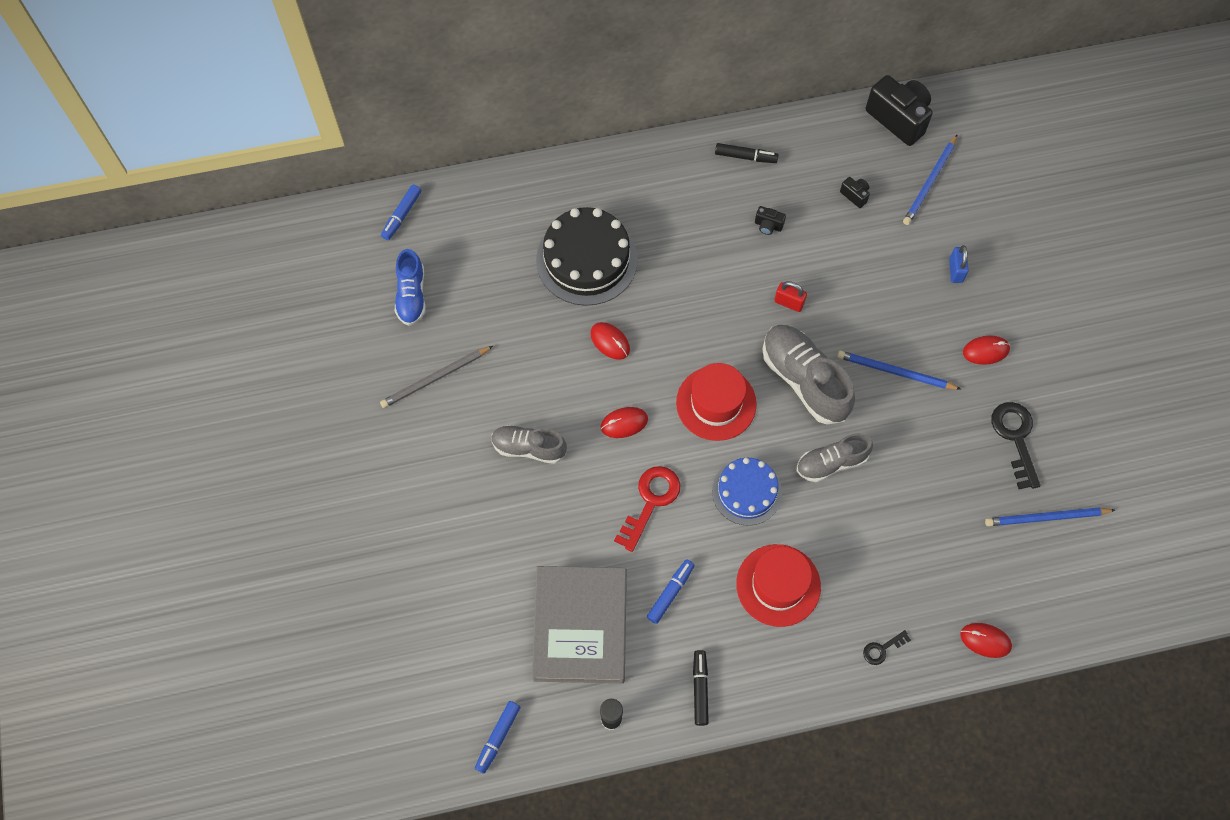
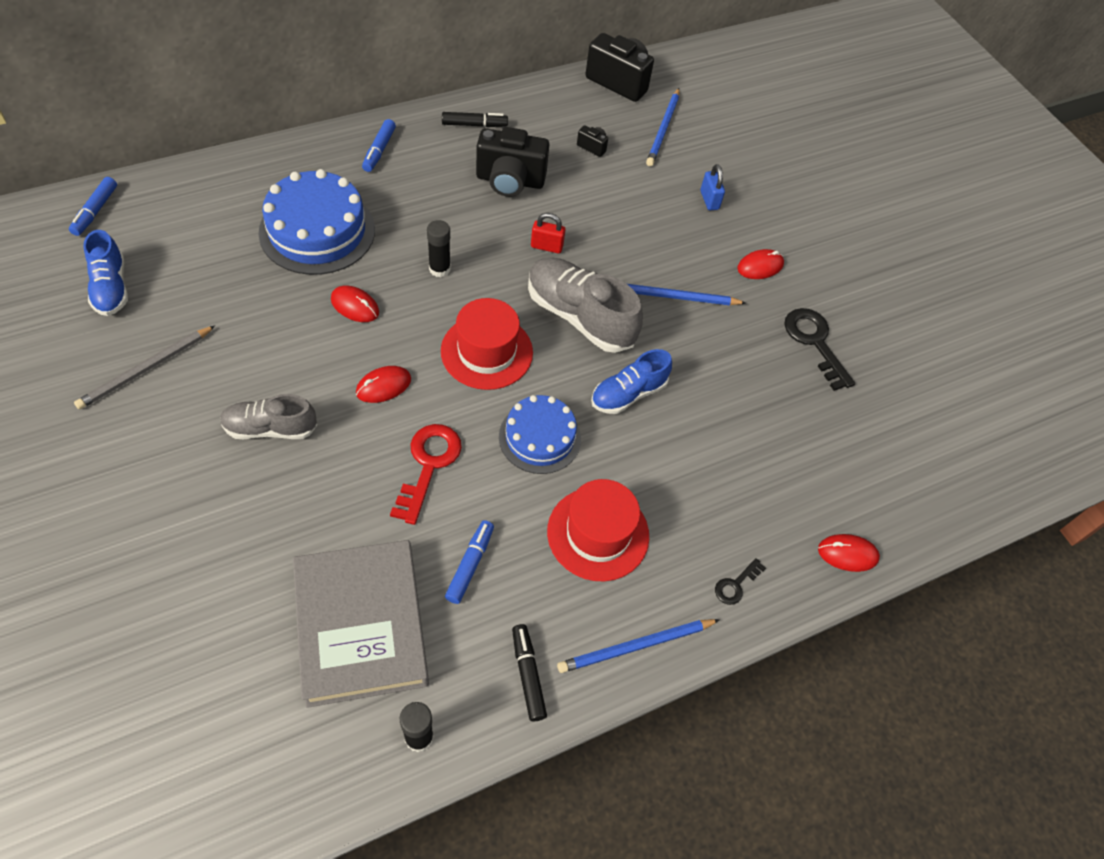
camera: 20 degrees left, 10 degrees down
(498, 737) = (265, 795): blue marker -> blue marker (379, 150)
(586, 259) = (317, 231): black cake -> blue cake
(688, 314) = (439, 269): none -> black glue stick
(768, 225) = (510, 181): black camera -> black camera, size x2.25
(831, 463) = (628, 394): grey shoe -> blue shoe
(1046, 518) = (870, 415): blue pencil -> blue pencil (635, 646)

